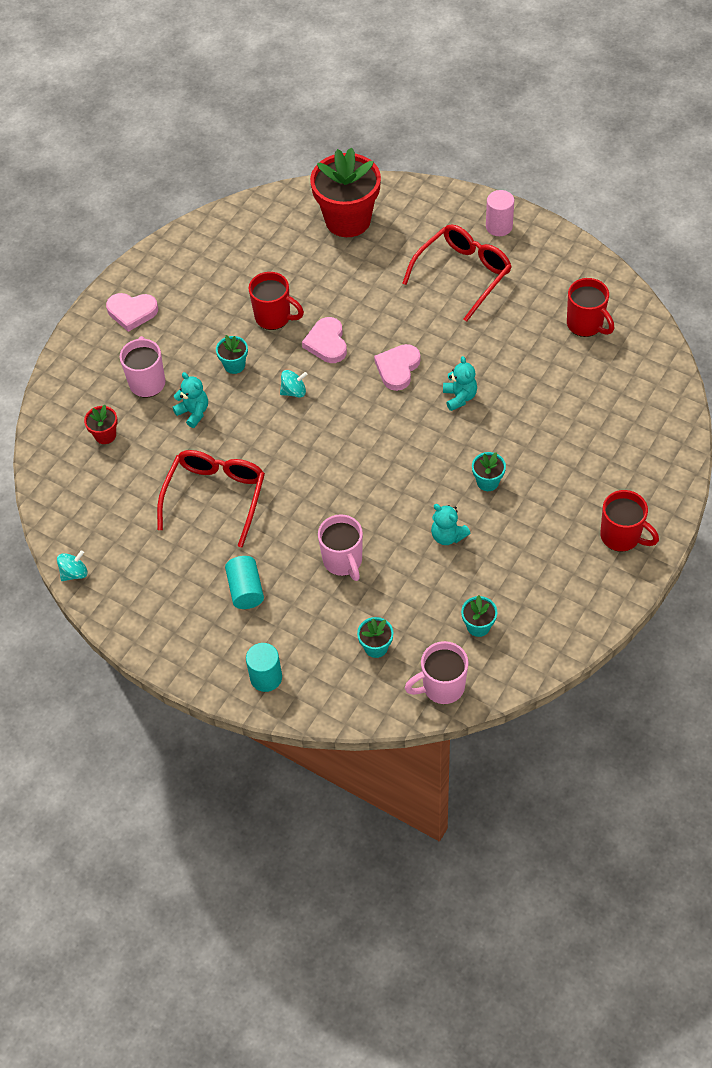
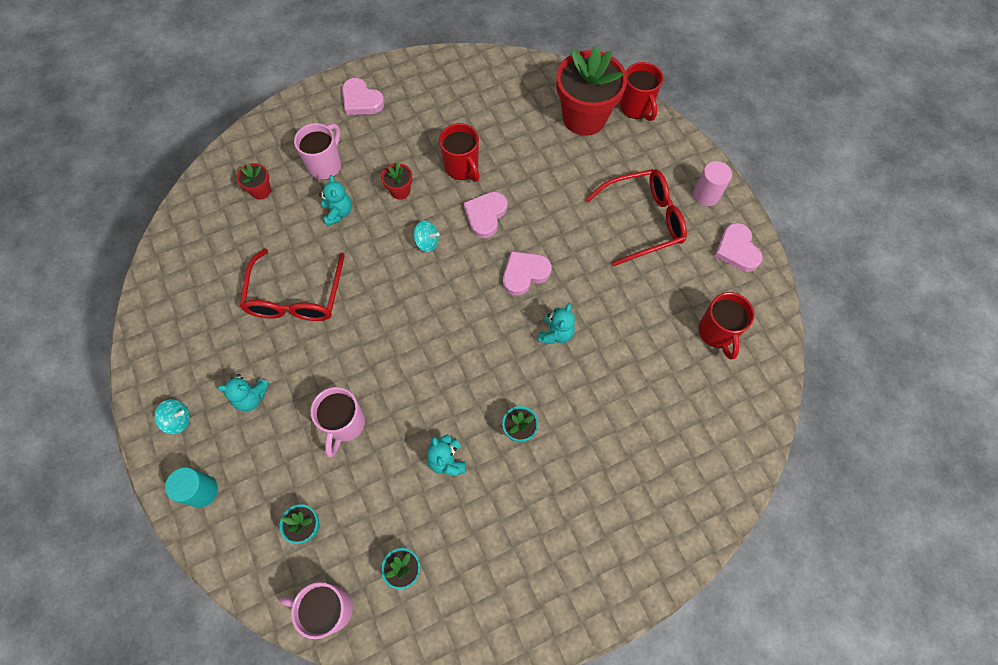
camera: 30 degrees right, 10 degrees up
(74, 573) = (145, 294): turquoise spinning top -> turquoise spinning top (178, 420)
(215, 496) = (296, 297): red glasses -> red glasses turned 135 degrees clockwise
(234, 365) = (400, 191): turquoise flower pot -> red flower pot
(246, 590) = (251, 397): turquoise cylinder -> turquoise teddy bear
(555, 255) = (736, 250): none -> pink heart
(621, 536) = (597, 569): red mug -> red mug (636, 108)

